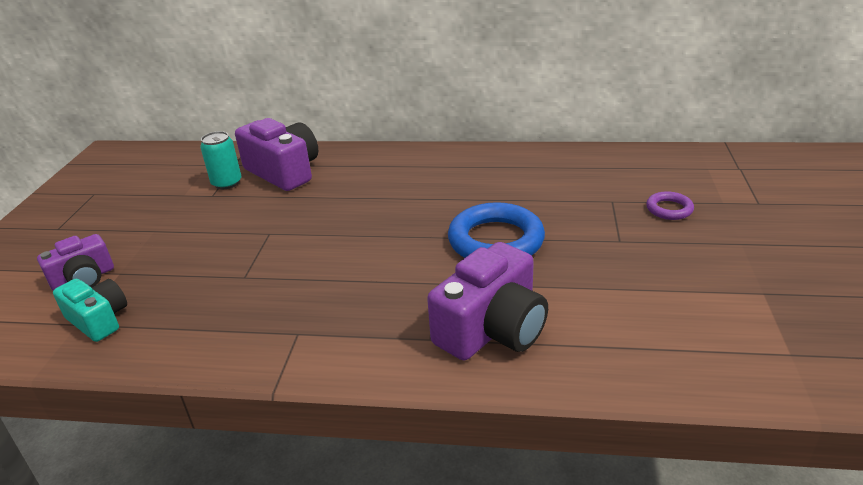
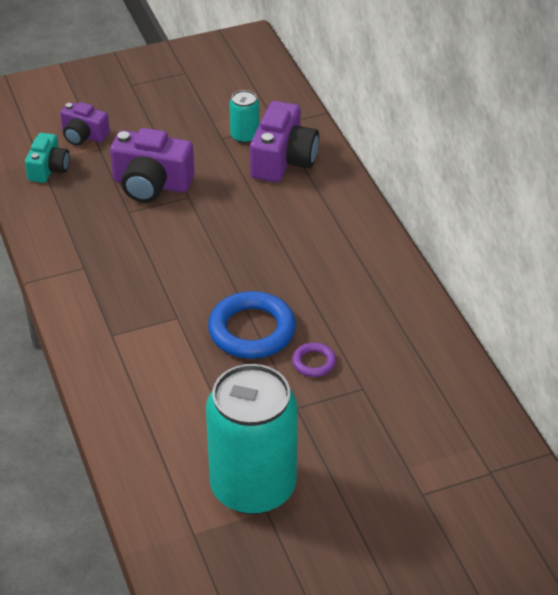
camera: 60 degrees right, 10 degrees up
(492, 329) = (138, 363): purple camera -> purple camera (151, 184)
(669, 209) = (370, 430): purple ring -> purple ring (314, 362)
(726, 293) = (253, 487): none -> turquoise can

